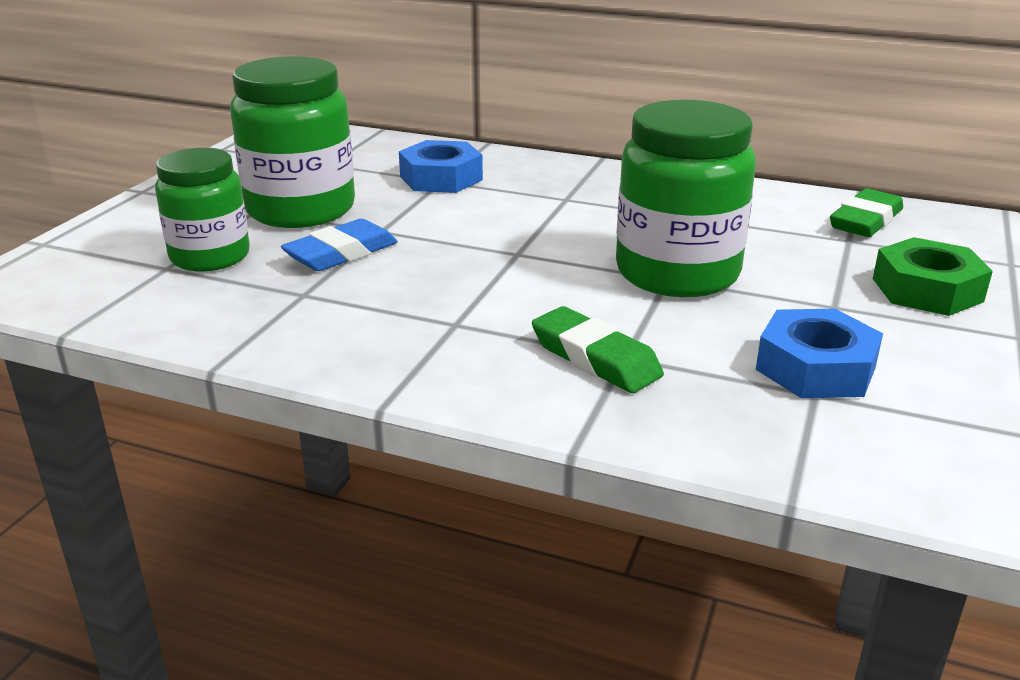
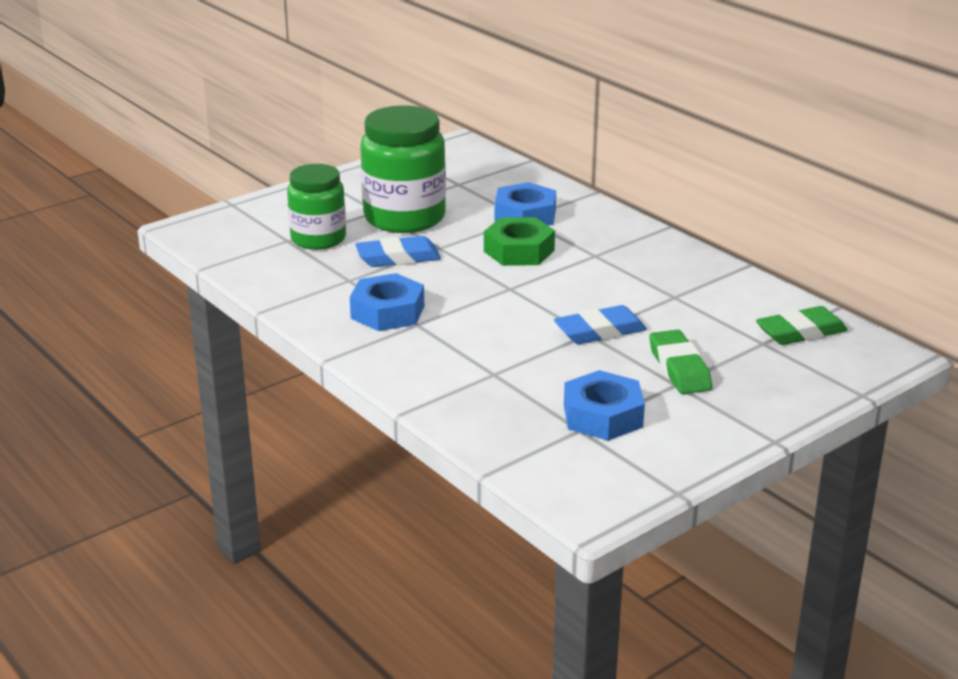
camera: 30 degrees right, 0 degrees up
(399, 320) = (387, 312): none -> blue nut
(595, 358) = (475, 369): green eraser -> green eraser (679, 368)
(677, 273) = (600, 331): green jar -> blue eraser
(927, 290) = (762, 393): green nut -> green nut (519, 251)

